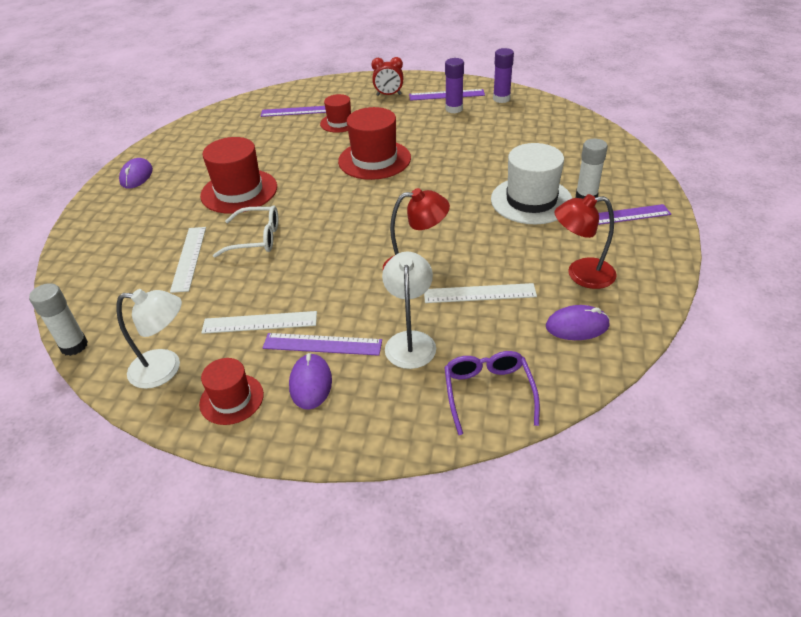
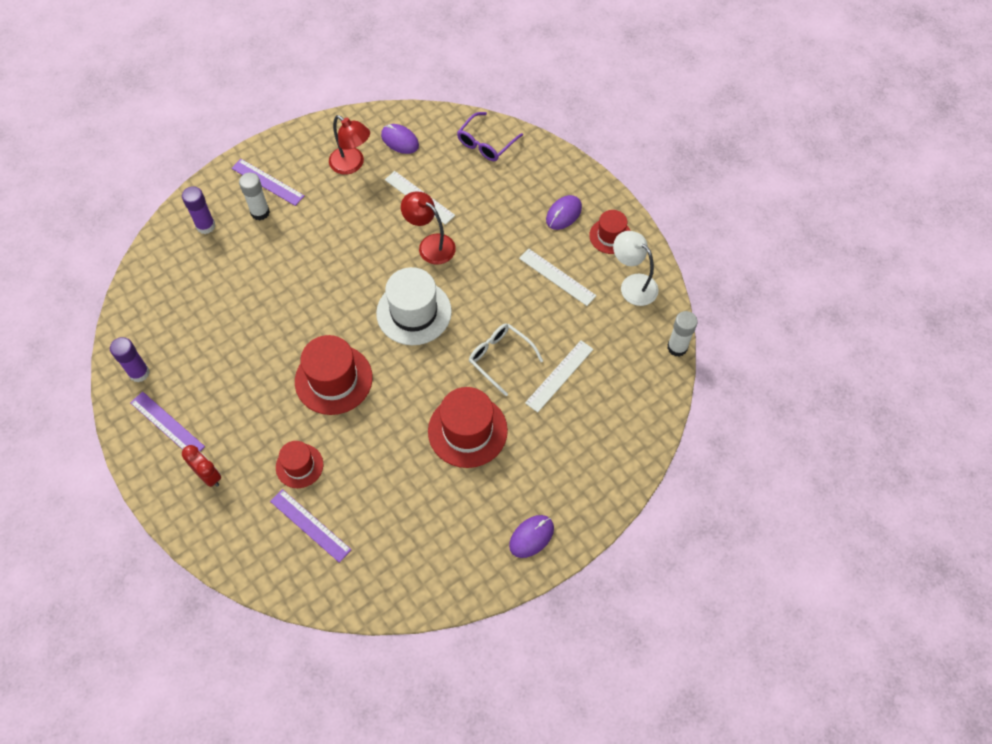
camera: 140 degrees left, 20 degrees up
(322, 344) = (536, 233): purple ruler -> none
(410, 341) = (490, 198): white lamp -> none
(454, 109) = (192, 395): purple glue stick -> purple glue stick (205, 226)
(531, 200) = (294, 239): white hat -> white hat (414, 312)

